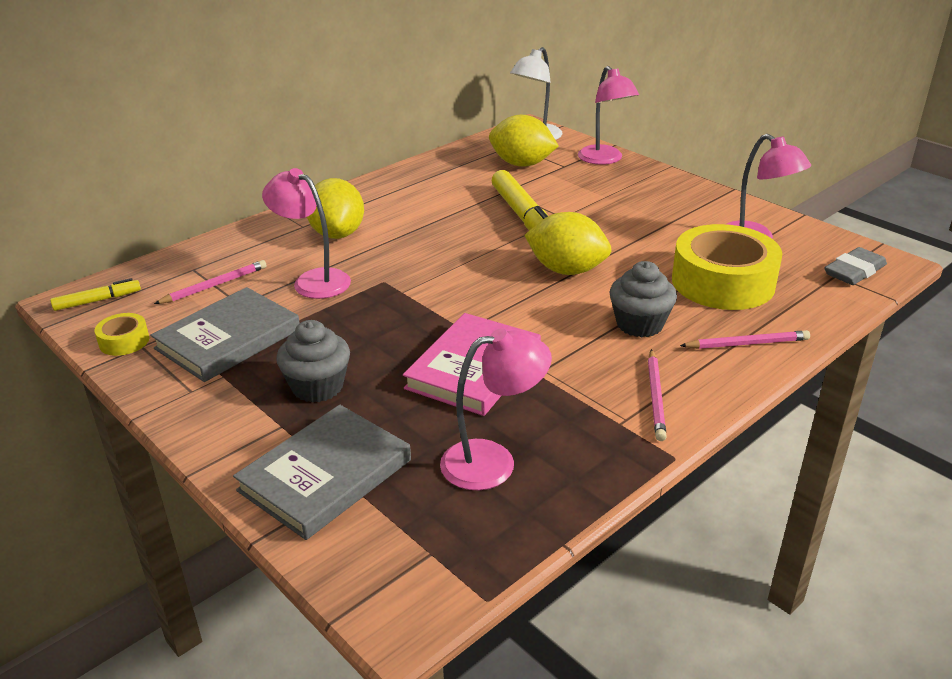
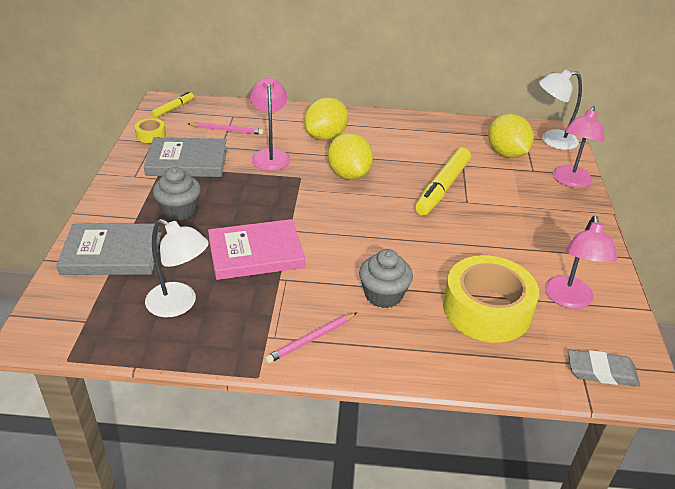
camera: 45 degrees right, 5 degrees up
(97, 301) = (173, 108): yellow marker -> yellow marker turned 75 degrees counterclockwise
(493, 461) = (179, 304): pink lamp -> white lamp
(566, 270) = (405, 235): yellow lemon -> yellow lemon (349, 174)
(747, 344) = (423, 355): pink pencil -> none

